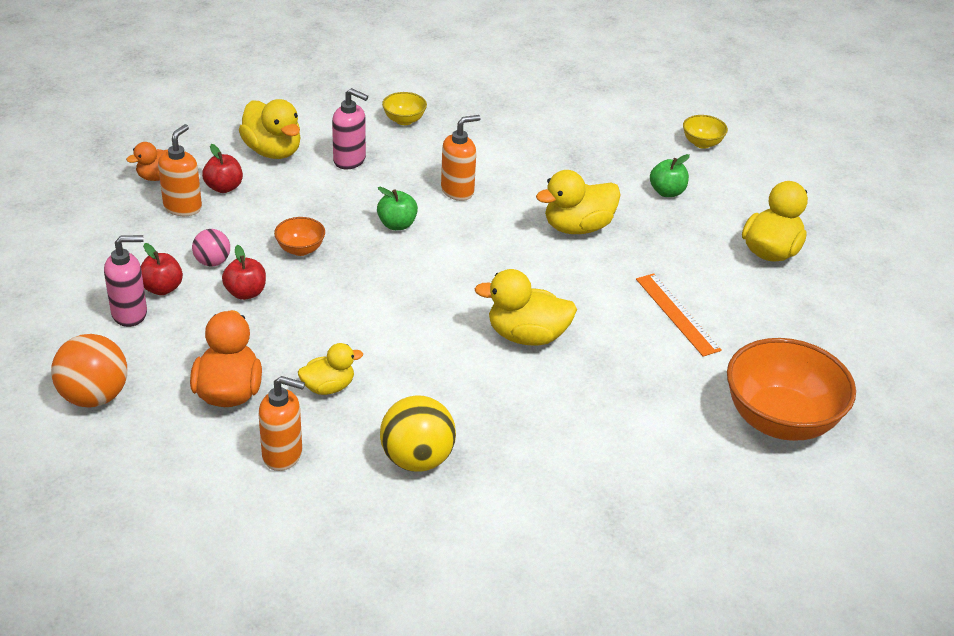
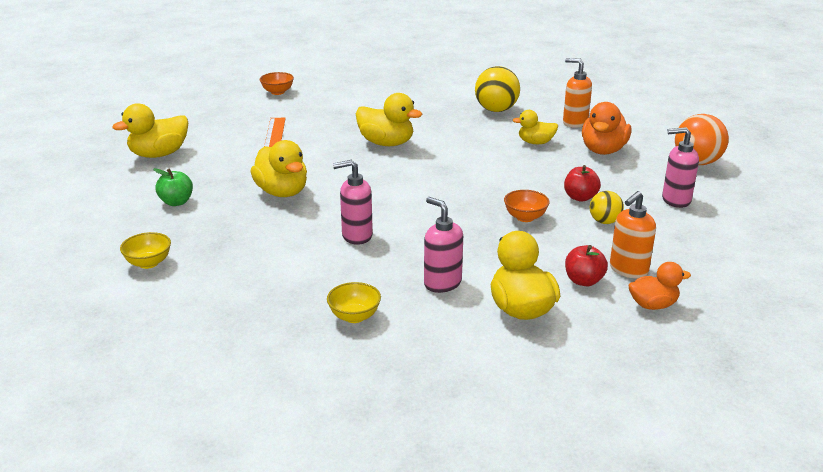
camera: 155 degrees left, 10 degrees down
(162, 288) = (649, 211): red apple -> none
(212, 262) = (604, 221): pink ball -> yellow ball
(397, 225) = (431, 220): green apple -> none
(458, 191) = (356, 236): orange soap dispenser -> pink soap dispenser
(577, 227) = (282, 192): yellow duck -> yellow duck turned 60 degrees clockwise
(702, 143) = (84, 233): yellow bowl -> yellow bowl (148, 263)
(780, 420) = (277, 92): orange bowl -> orange bowl, size x0.45

